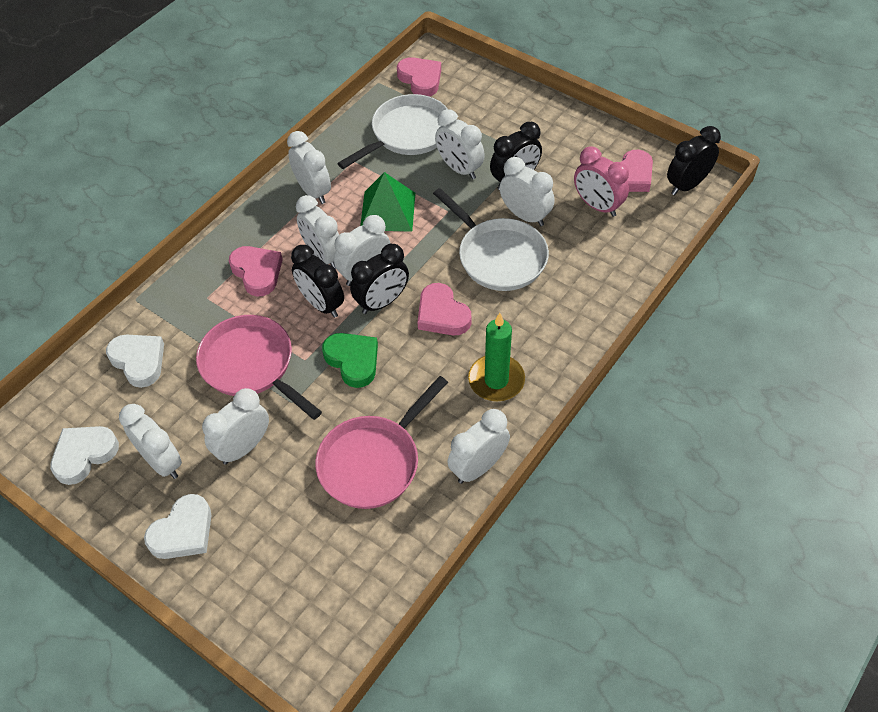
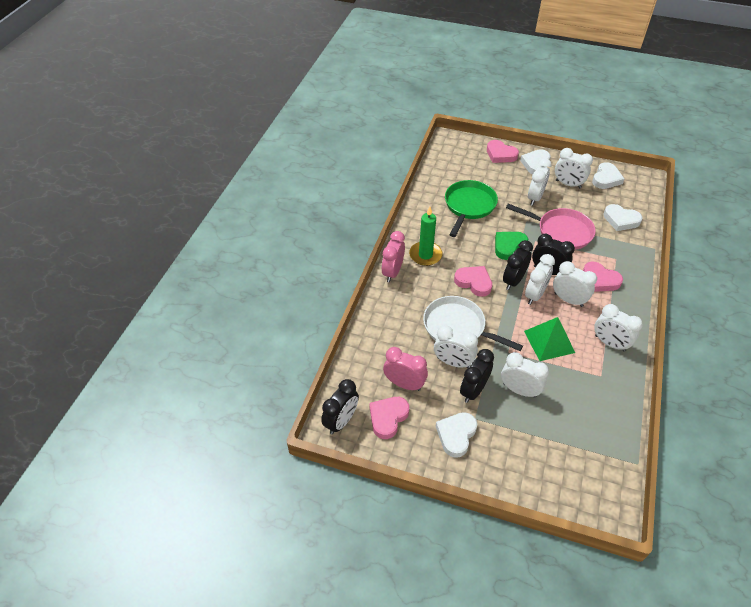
camera: 160 degrees right, 5 degrees down
(353, 361) = (509, 246): green heart -> green heart turned 105 degrees clockwise
(374, 461) = (468, 206): pink pan -> green pan
(407, 134) = (578, 412): white pan -> none
(420, 79) = (604, 477): pink heart -> pink heart (500, 154)
(478, 467) = (416, 215): white clock -> none
(556, 144) = (456, 435): none -> white heart
(561, 363) = (392, 272): none -> pink clock

